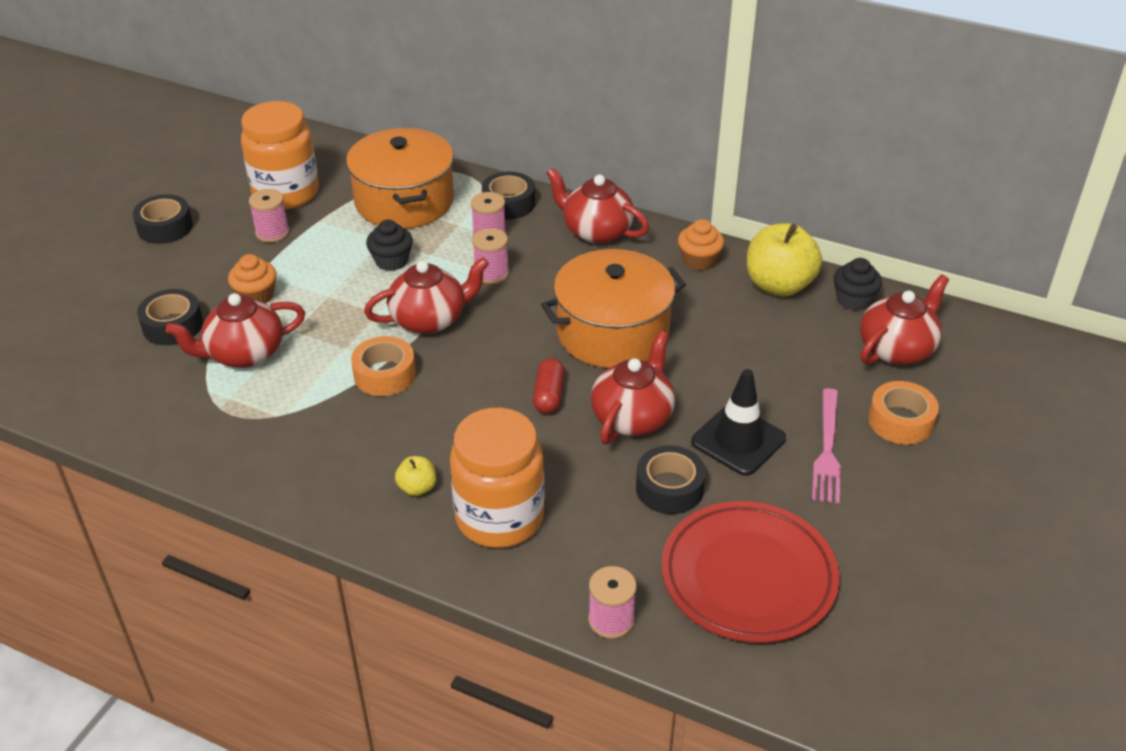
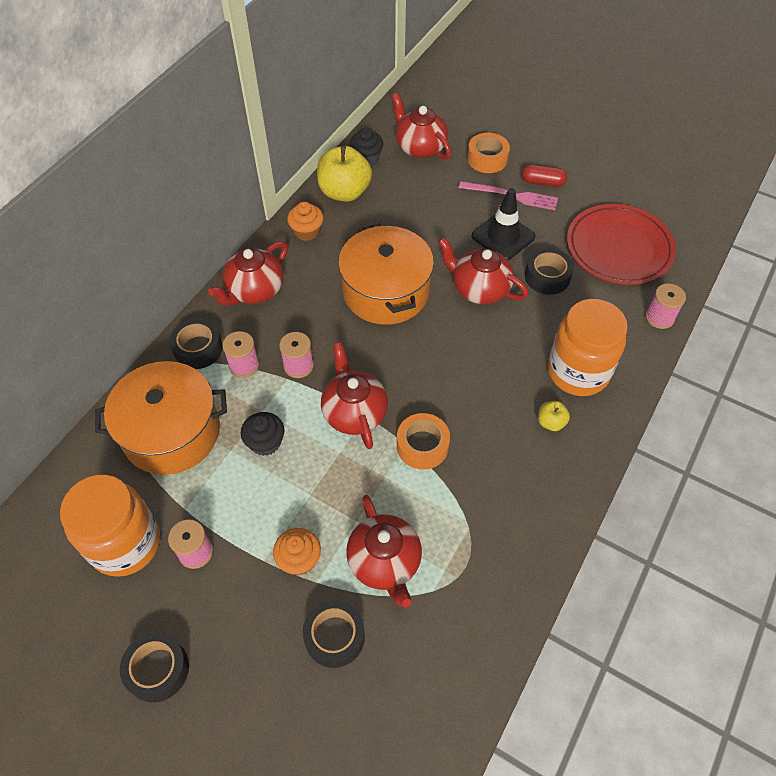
camera: 85 degrees left, 15 degrees up
(548, 395) = (454, 336): red capsule -> red capsule (542, 182)

